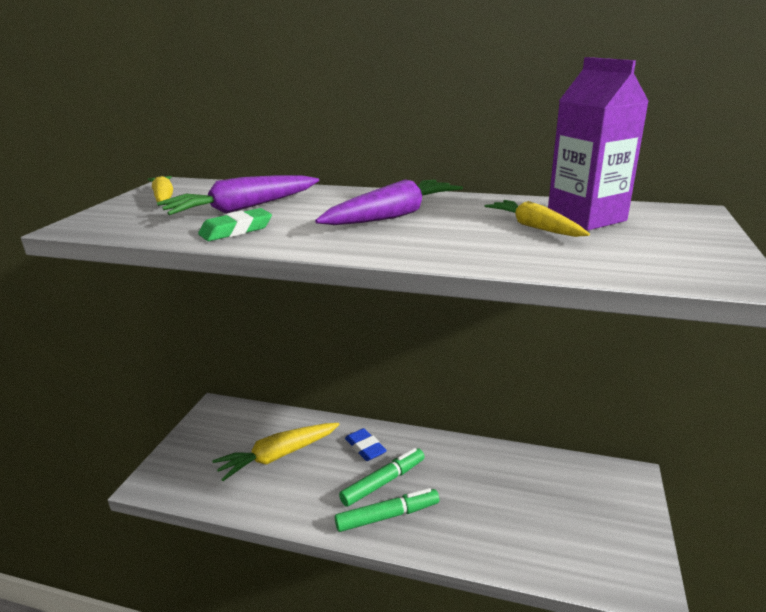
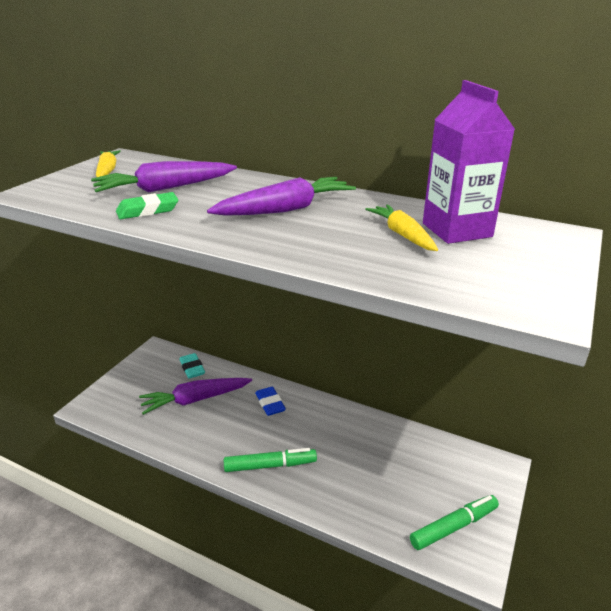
camera: 10 degrees right, 5 degrees up
(264, 422) = (192, 368): none -> turquoise eraser
(278, 456) = (195, 400): yellow carrot -> purple carrot
(383, 482) = (276, 436): green marker -> green marker (454, 526)

